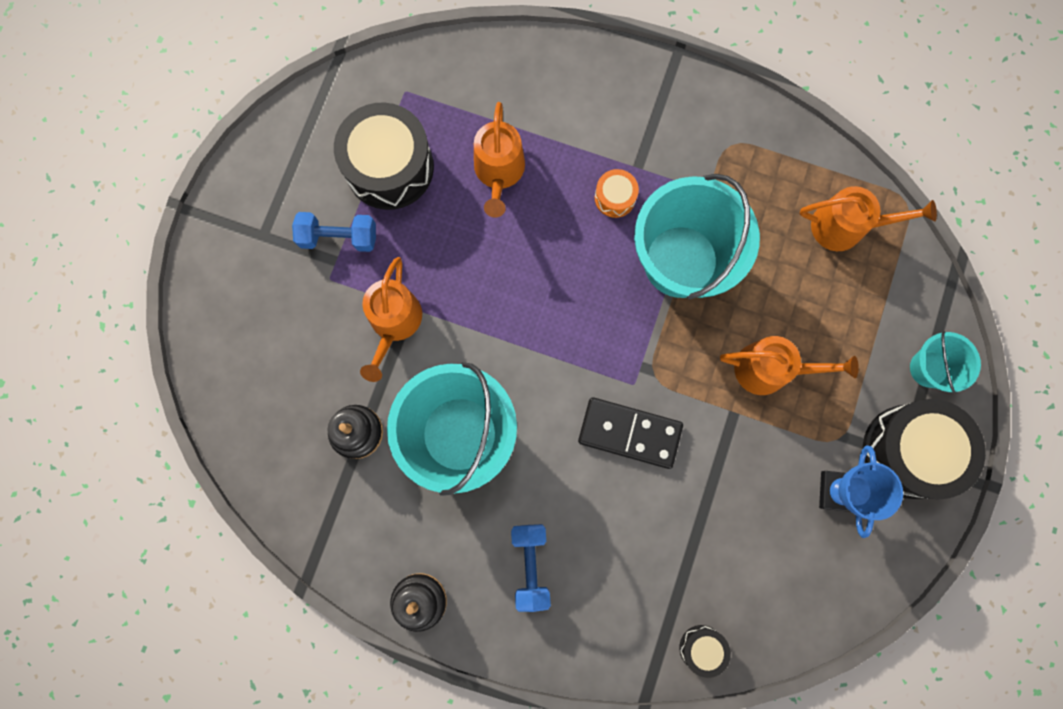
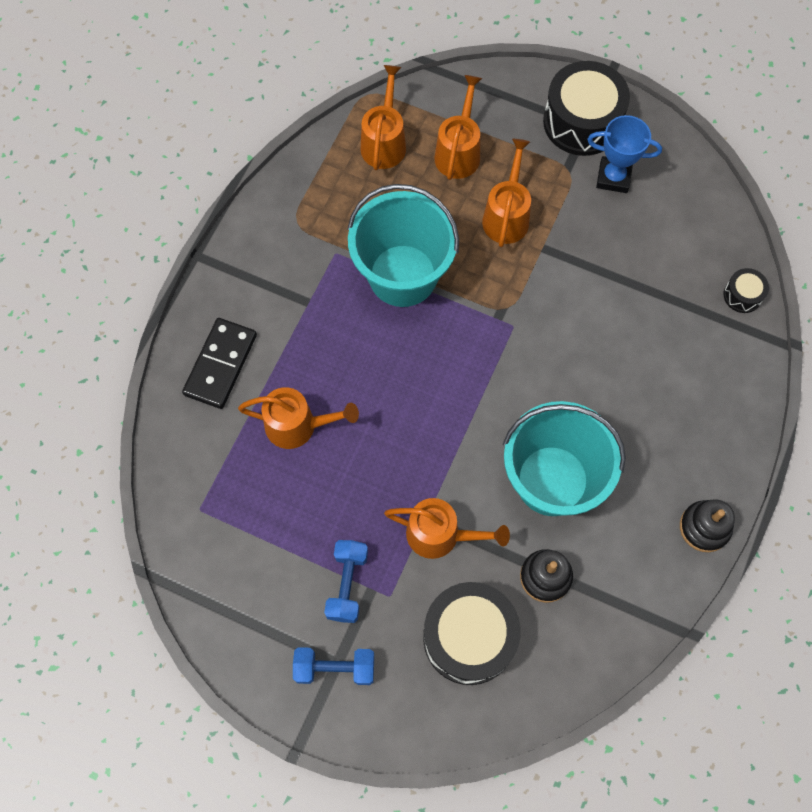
camera: 85 degrees left, 10 degrees down
(389, 167) = (279, 530): black drum -> black drum (469, 637)
(530, 565) = (673, 427): blue dumbbell -> blue dumbbell (335, 668)
(615, 197) = (336, 324): orange drum -> none
(629, 433) = (557, 333): black domino -> black domino (220, 364)
(846, 310) = (459, 151): none -> orange watering can
(929, 368) = (513, 98): turquoise bucket -> none

